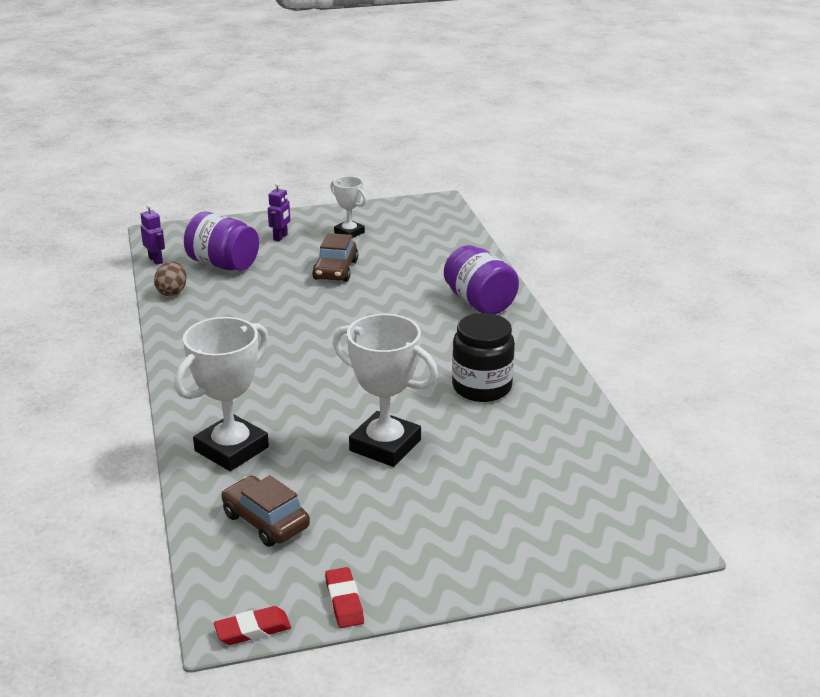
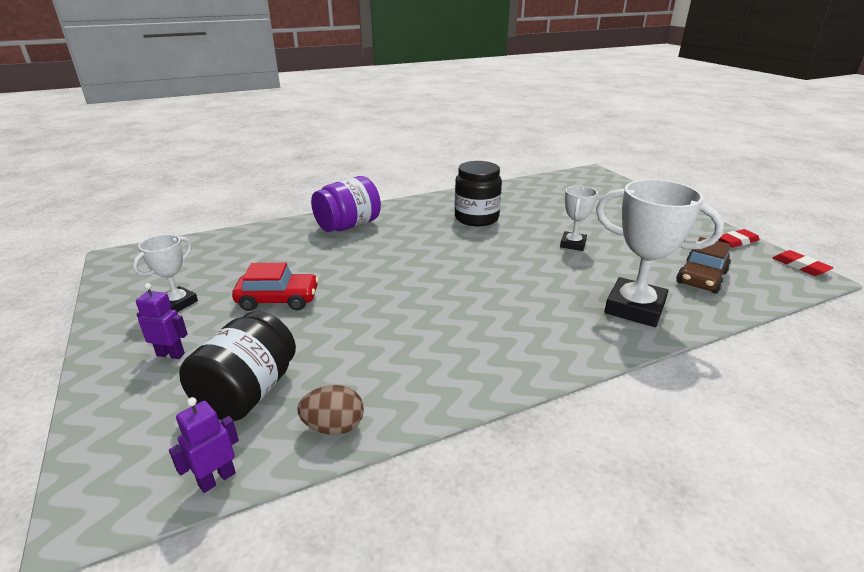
camera: 100 degrees left, 0 degrees up
(223, 264) = (248, 392): purple jar -> black jar
(336, 270) = (278, 300): brown car -> red car
(385, 445) = (573, 244): white trophy -> white trophy, size x0.56

